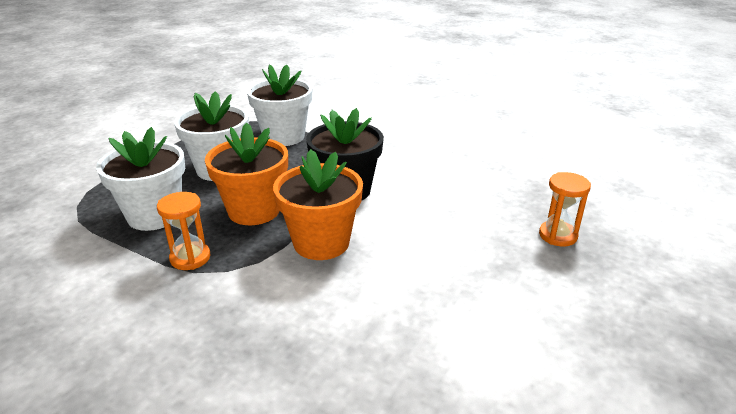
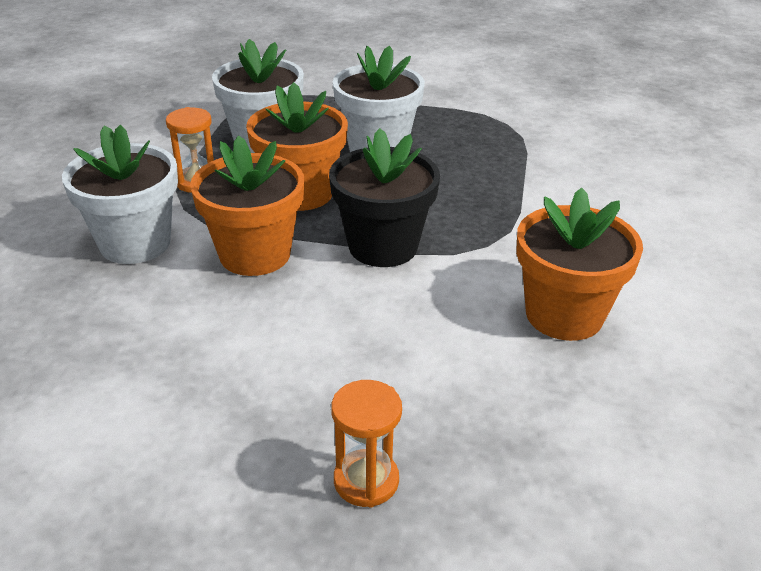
camera: 70 degrees right, 5 degrees up
(284, 137) = (493, 166): white flower pot -> white flower pot (135, 243)
(443, 152) = (564, 315): none -> orange flower pot

